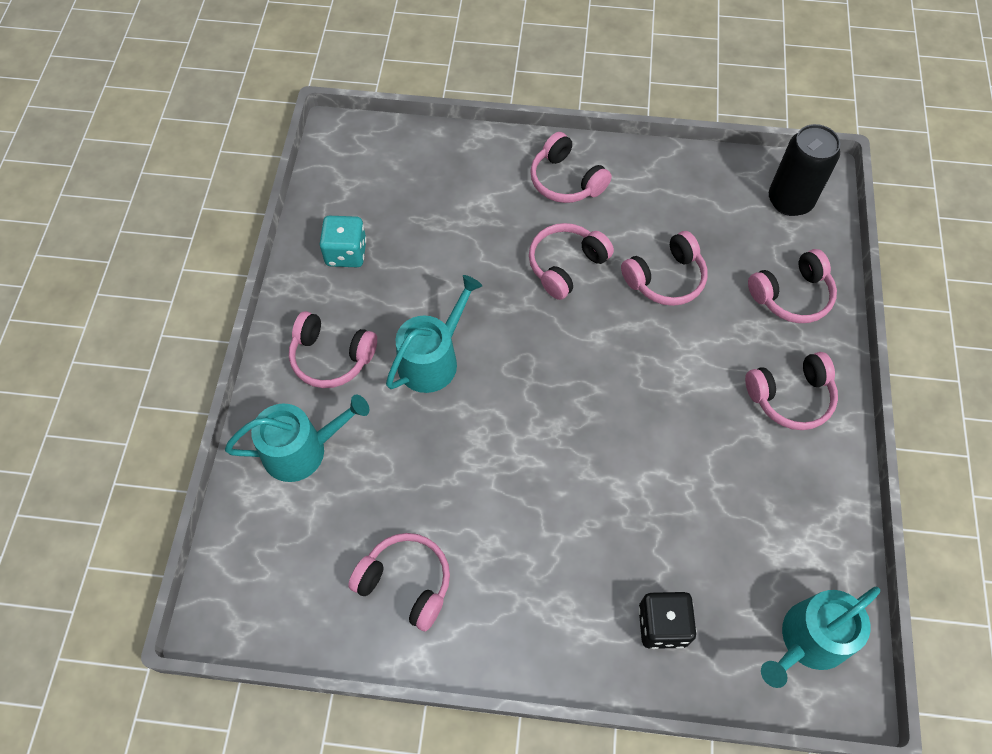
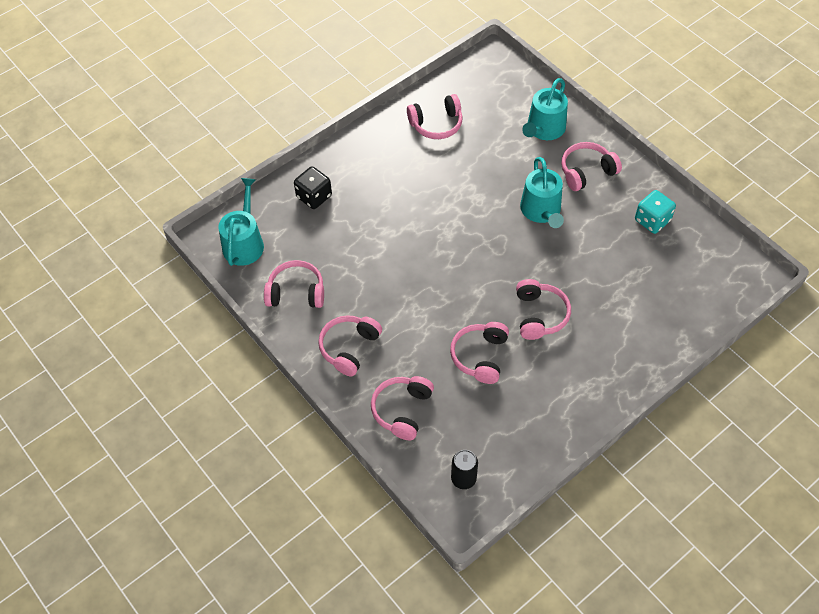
camera: 135 degrees right, 5 degrees down
(566, 181) = (602, 366): pink headphones -> pink headphones (296, 292)
(790, 201) = (463, 478): black can -> black can, size x0.62

